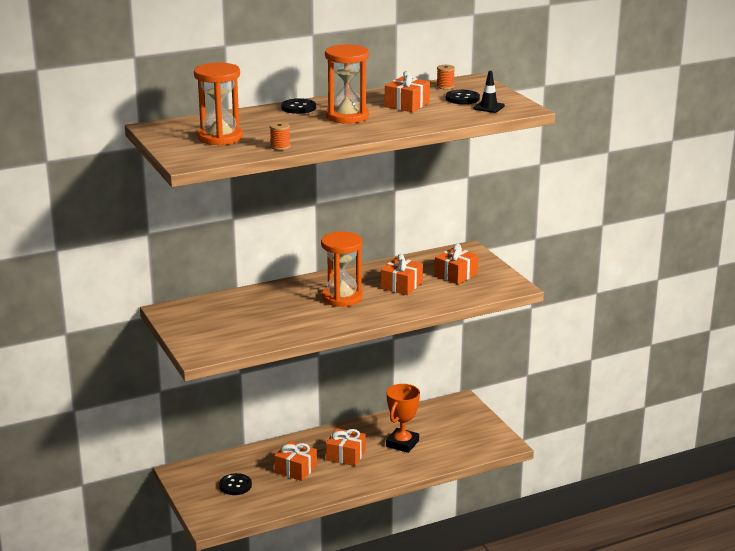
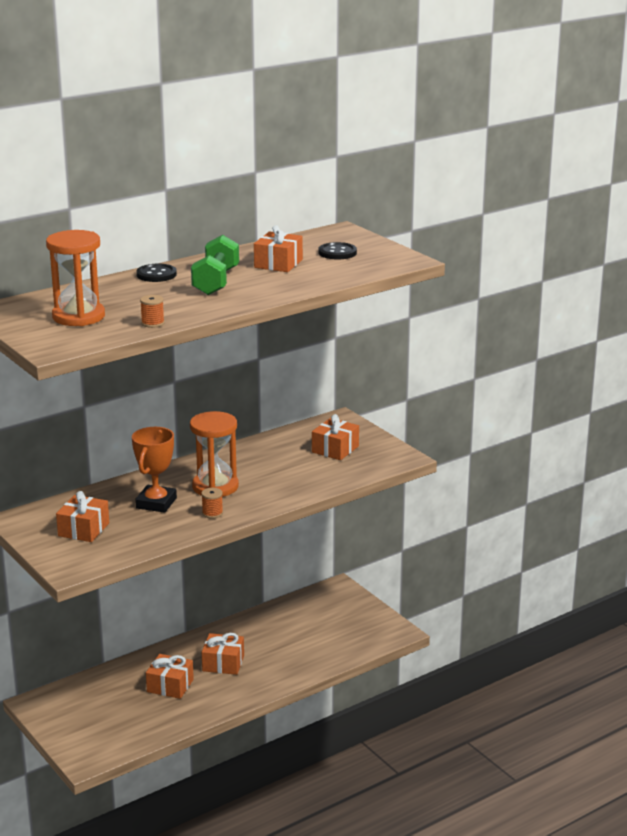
camera: 10 degrees left, 0 degrees up
(235, 485) = (105, 712): black button -> none
(347, 116) = (216, 282): orange hourglass -> green dumbbell
(401, 285) = (278, 466): orange gift -> orange gift (83, 529)
(402, 443) = (283, 643): orange trophy -> orange trophy (156, 503)
(445, 86) = (313, 239): orange spool -> orange spool (212, 513)
(488, 107) = (370, 261): black traffic cone -> none

